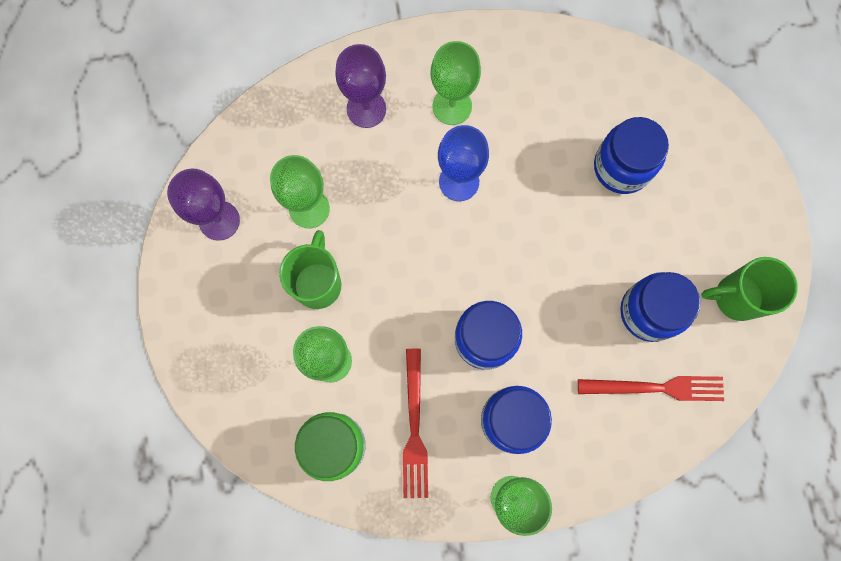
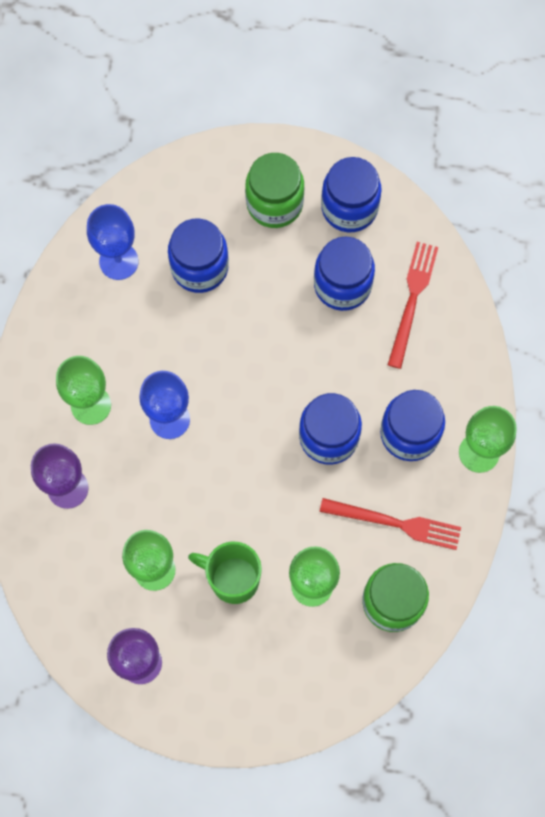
camera: 75 degrees left, 5 degrees down
(603, 90) = (118, 261): none -> blue goblet
(714, 221) = (274, 203): none -> green jar
(736, 297) = (349, 208): green mug -> blue jar

